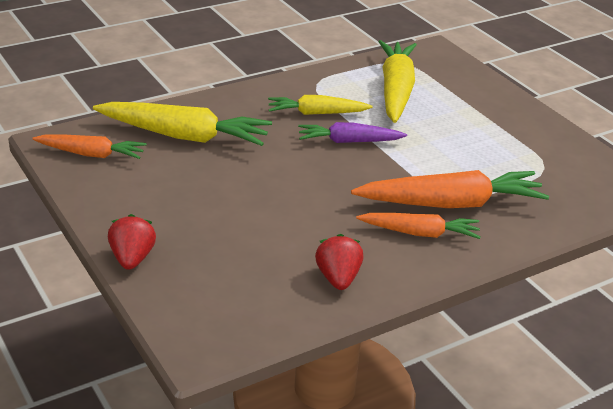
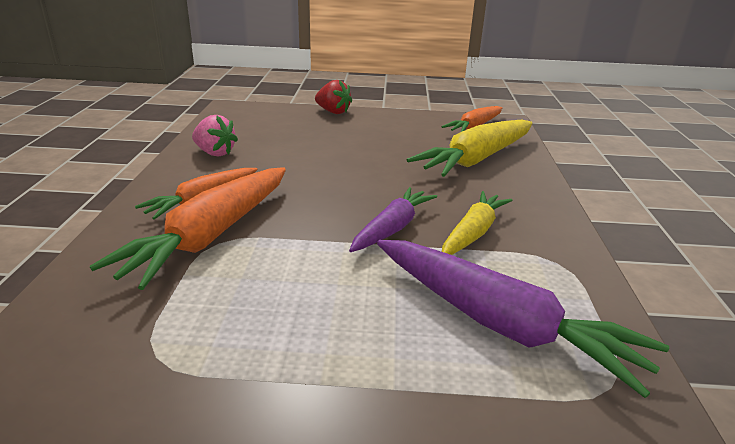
camera: 125 degrees right, 5 degrees down
(338, 278) = (215, 153): red strawberry -> pink strawberry
(395, 91) = (499, 323): yellow carrot -> purple carrot

